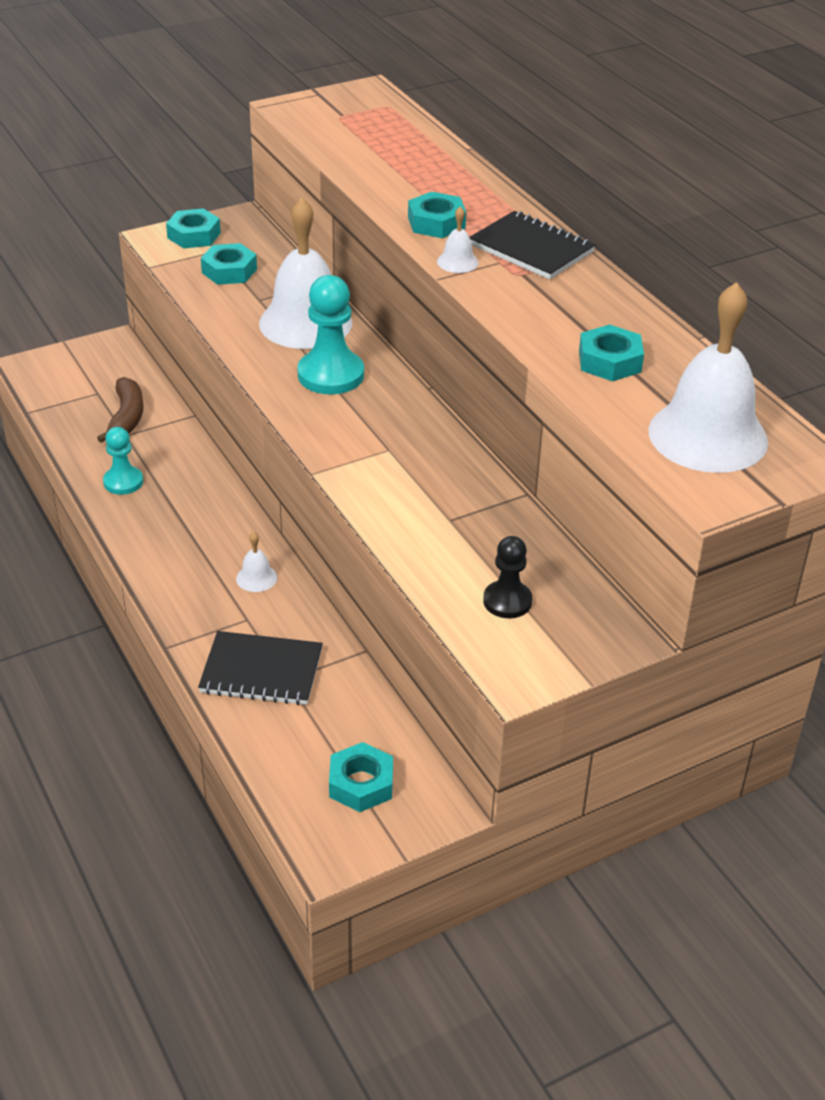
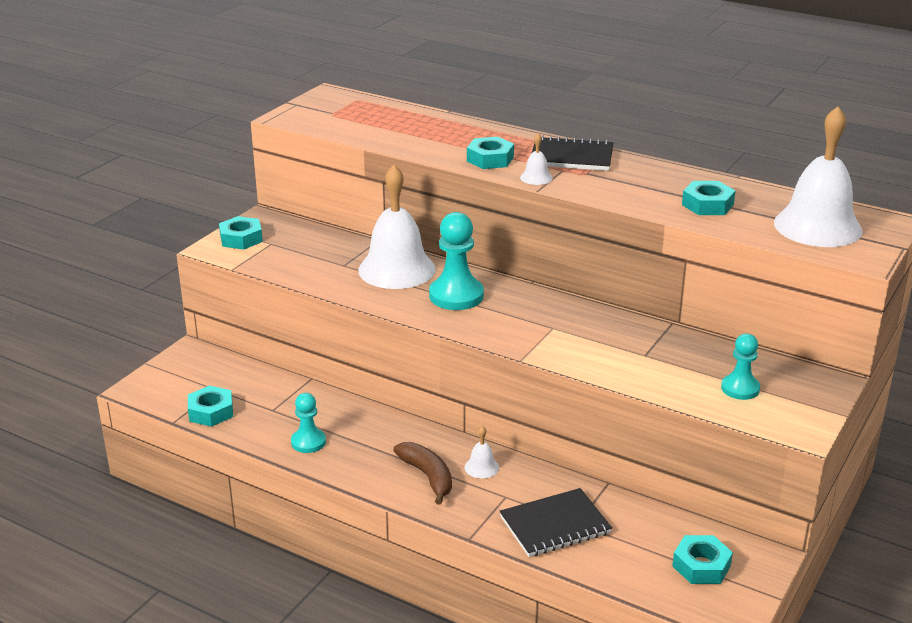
camera: 30 degrees left, 10 degrees down
(127, 417) = (260, 398): brown banana -> brown banana (428, 476)
(229, 271) = (298, 254): turquoise nut -> turquoise nut (211, 412)
(507, 601) = (740, 388): black pawn -> turquoise pawn

